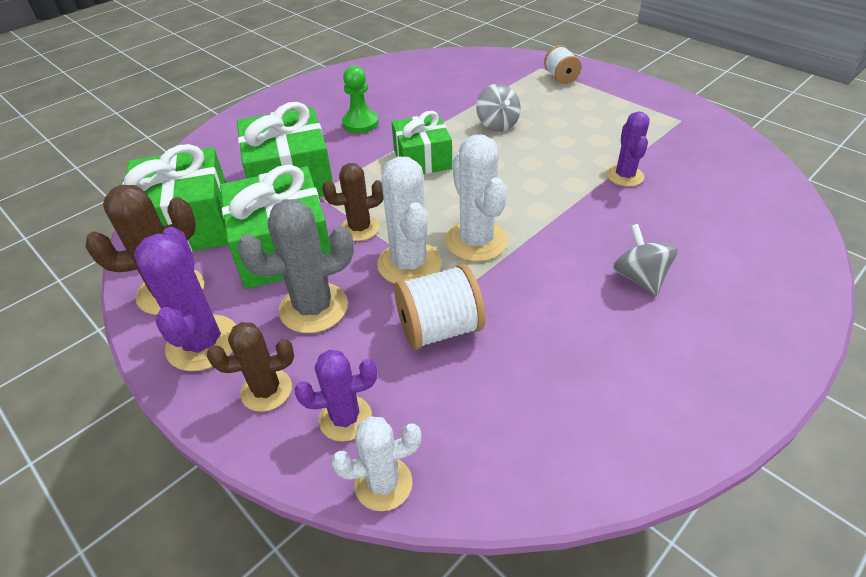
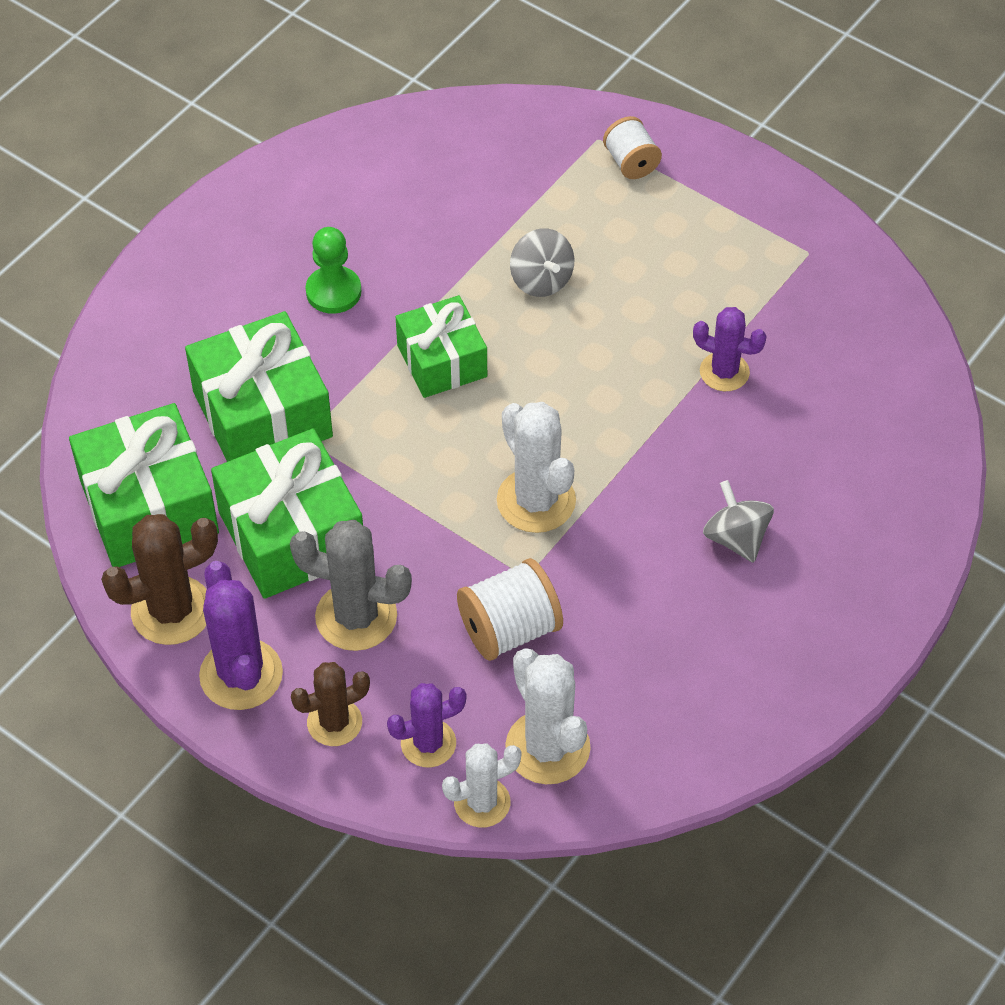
camera: 10 degrees left, 10 degrees up
(313, 308) = (356, 616): grey cactus -> grey cactus turned 45 degrees clockwise
(359, 228) = (382, 493): brown cactus -> none
(409, 264) = (458, 543): white cactus -> white cactus (547, 747)
(625, 176) = (724, 372): purple cactus -> purple cactus turned 60 degrees counterclockwise

